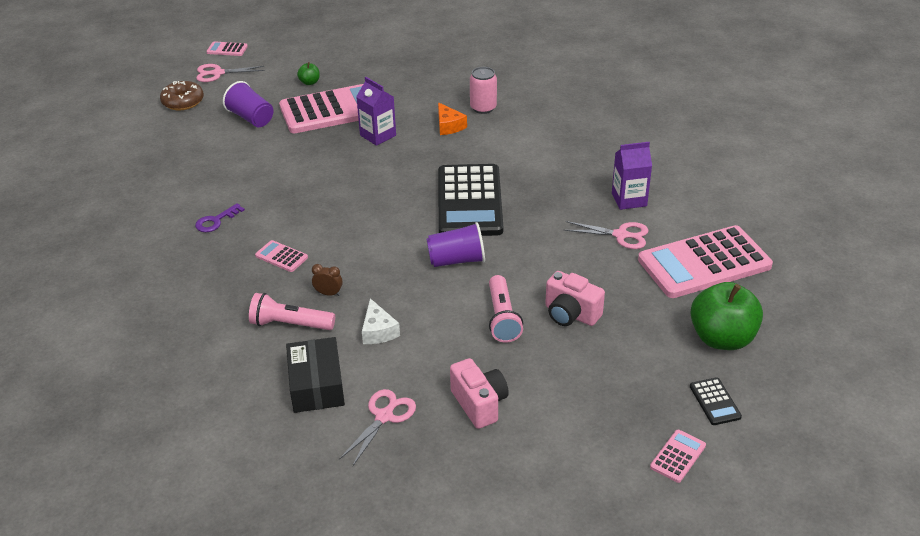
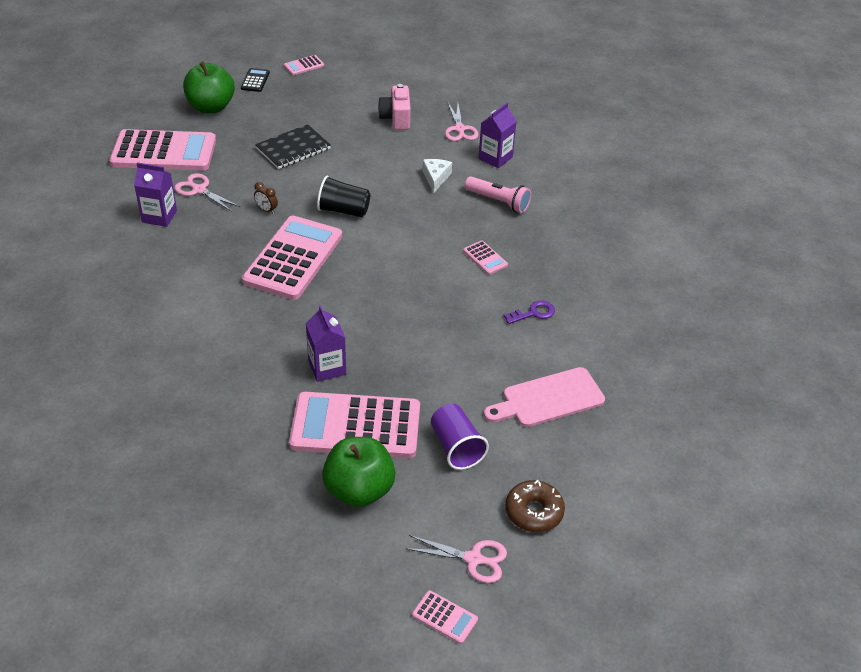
camera: 160 degrees left, 5 degrees up
(186, 163) = (548, 399): none -> pink cutting board
(309, 82) = (359, 490): green apple -> green apple, size x2.29
(316, 385) = (495, 158): black box -> purple carton
(328, 293) = (459, 215): brown clock -> brown clock (266, 210)
(384, 416) = (459, 129): pink scissors -> pink scissors turned 60 degrees counterclockwise
(449, 126) = (244, 354): orange cheese -> none
(456, 260) = (343, 210): purple cup -> black cup
(469, 201) = (293, 258): black calculator -> pink calculator
(483, 108) = (188, 368): pink can -> none
(502, 318) = (342, 160): pink flashlight -> none
(571, 314) = (293, 148): pink camera -> black notebook

